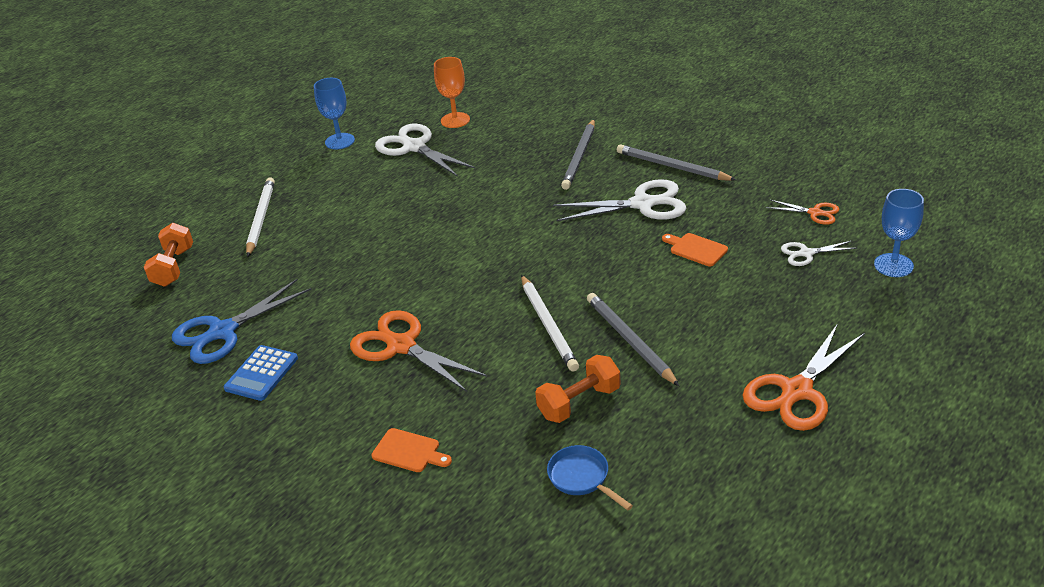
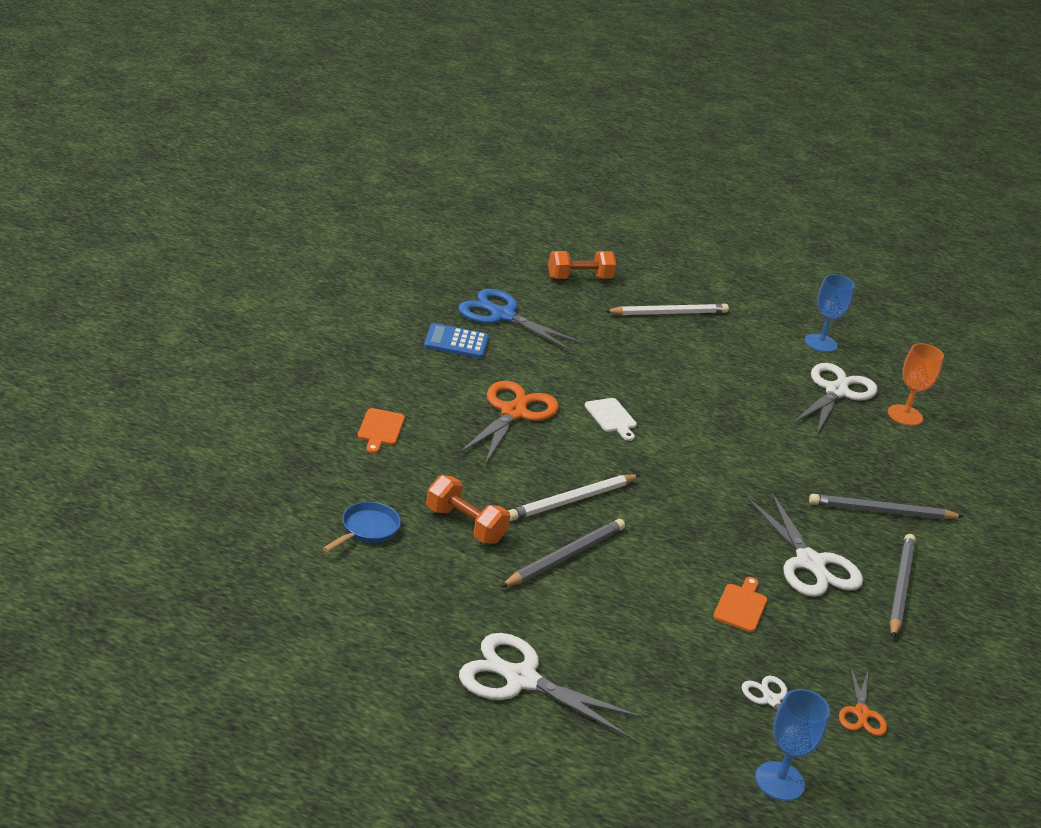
camera: 65 degrees right, 5 degrees down
(423, 281) = (611, 417): none -> white cutting board
(797, 391) = (521, 679): orange scissors -> white scissors

